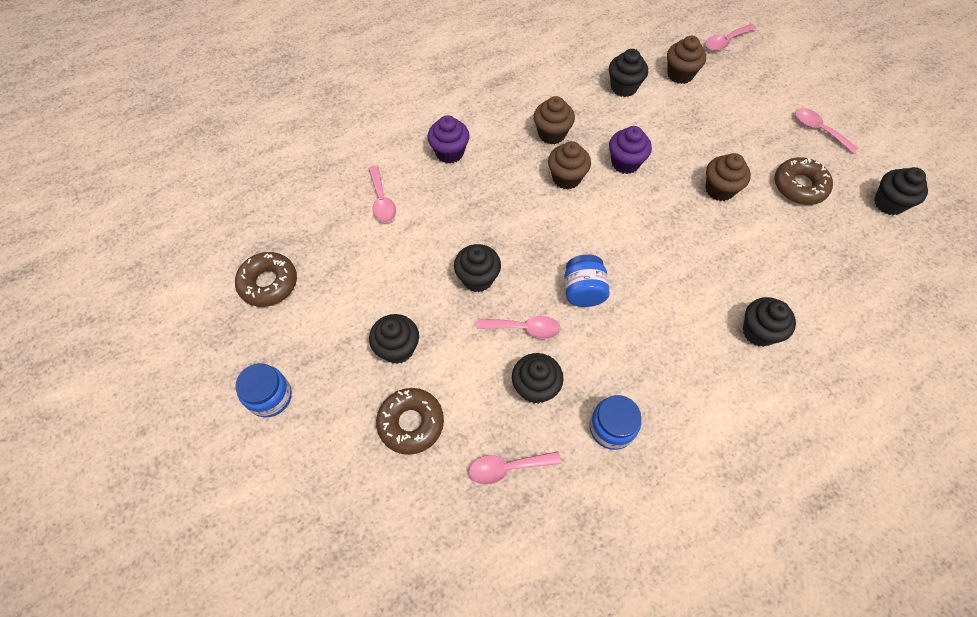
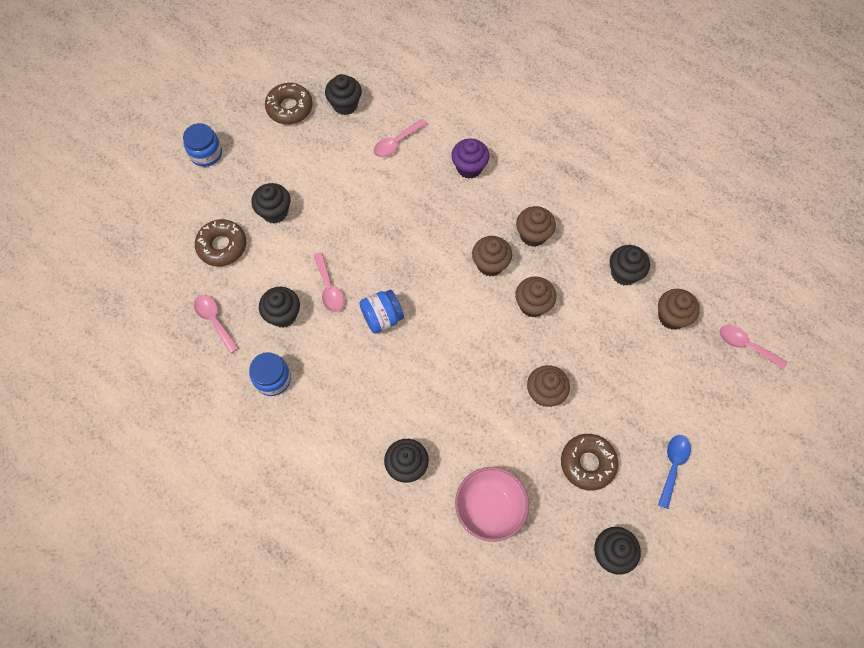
camera: 65 degrees right, 5 degrees up
(477, 278) = (358, 238): black cupcake -> black cupcake (345, 105)
(625, 163) = (533, 305): purple cupcake -> brown cupcake
(819, 130) = (673, 466): pink spoon -> blue spoon
(823, 278) = (490, 508): none -> pink bowl

